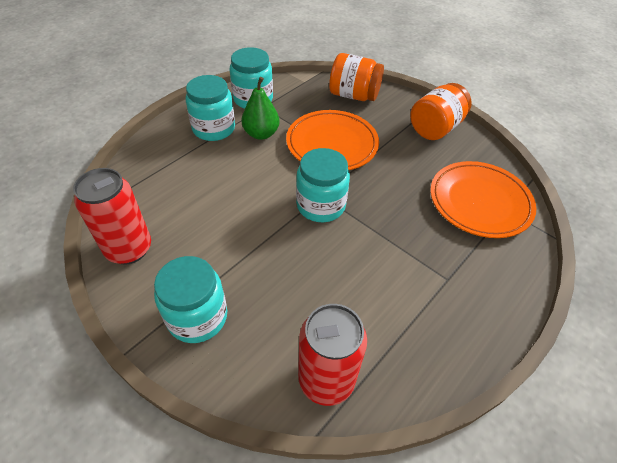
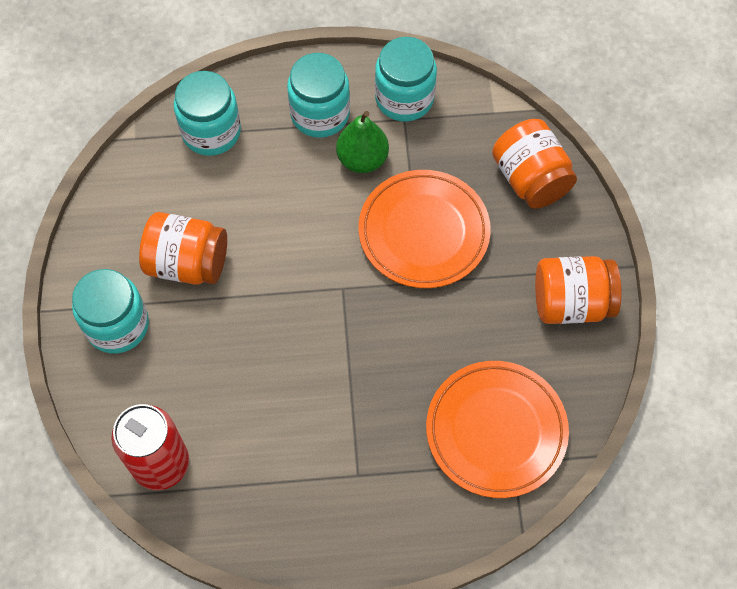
camera: 45 degrees right, 15 degrees up
(129, 249) = (120, 210): red can -> none
(211, 246) = (188, 263): none -> orange jar
(321, 205) = (329, 300): turquoise jar -> turquoise jar (211, 132)

